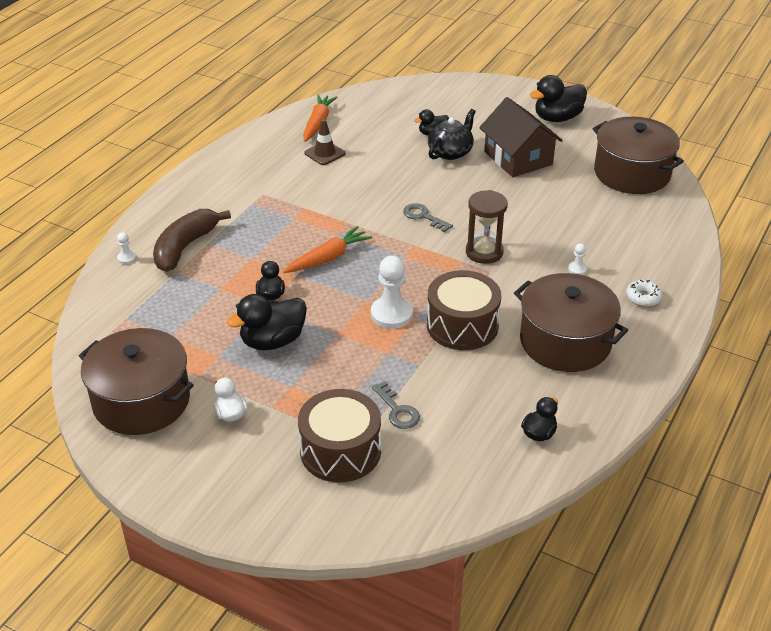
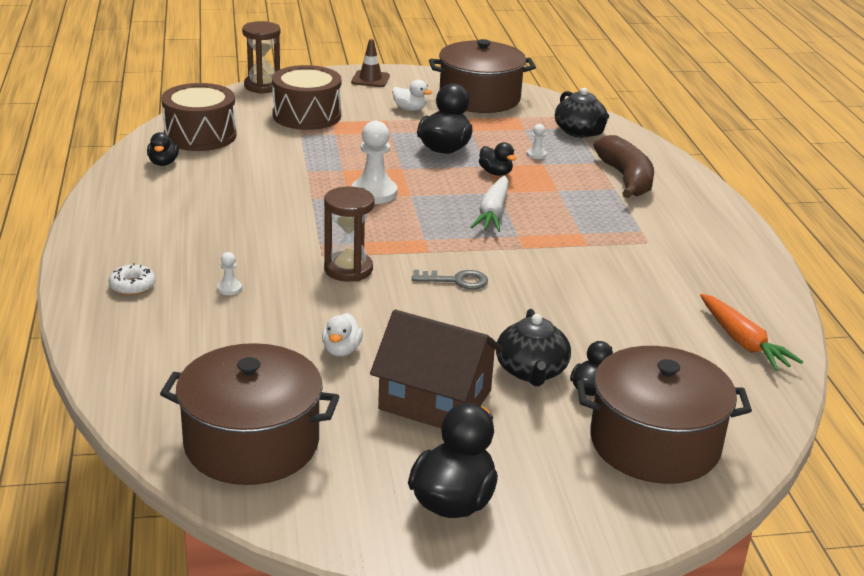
camera: 140 degrees right, 10 degrees down
(126, 258) = (654, 157): white pawn -> white pawn (536, 155)
(132, 311) = (580, 132): none -> black teapot
(325, 153) = (667, 307): brown traffic cone -> brown traffic cone (370, 79)
(328, 258) = (493, 213): orange carrot -> white carrot
(333, 535) = (263, 86): none -> brown hourglass
(397, 410) = (291, 143): grey key -> none
(462, 325) = (300, 205): brown drum -> brown drum (200, 135)
(542, 201) = (341, 350): none -> white duck
(565, 342) = (190, 224): brown pot -> brown pot (654, 443)

